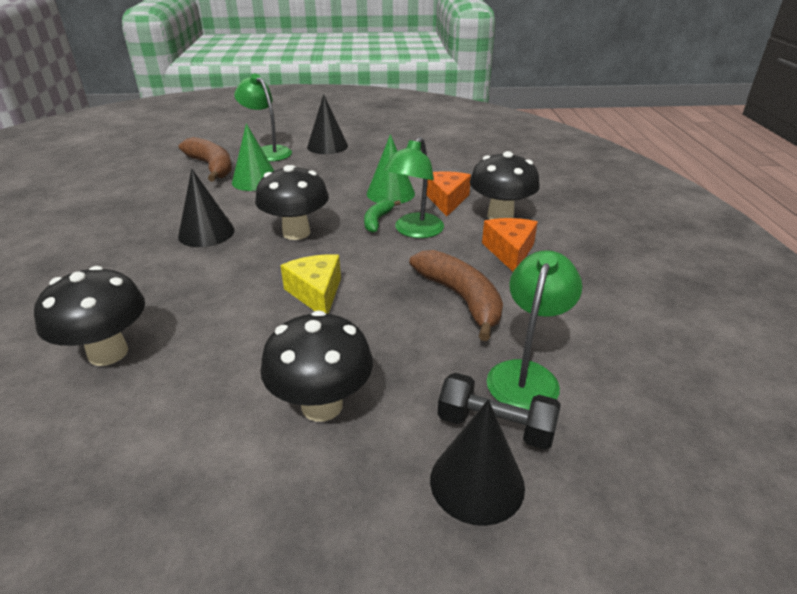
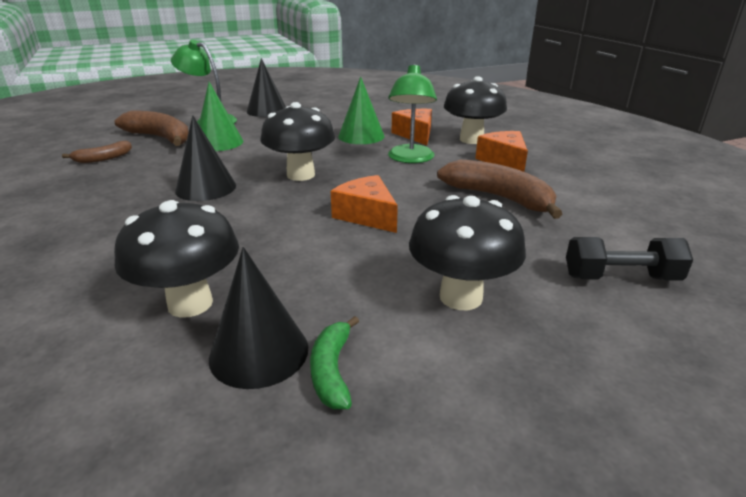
camera: 20 degrees left, 5 degrees down
(151, 184) = (103, 158): none -> brown banana
(316, 293) = (366, 215): yellow cheese -> orange cheese
(377, 220) = (369, 156): green banana -> green banana (332, 370)
(477, 482) = (649, 320): black cone -> black cone (259, 352)
(526, 374) = (605, 238): green lamp -> none

